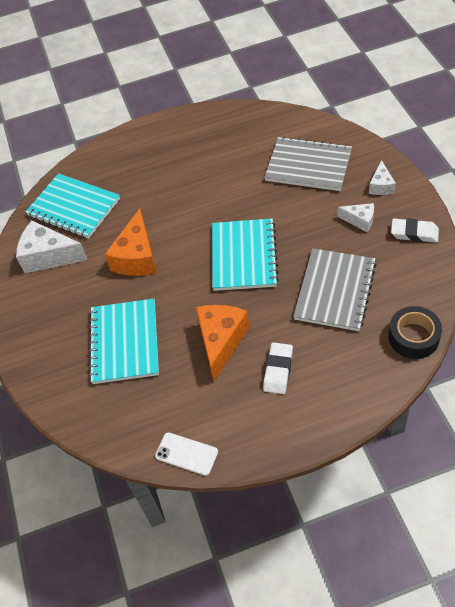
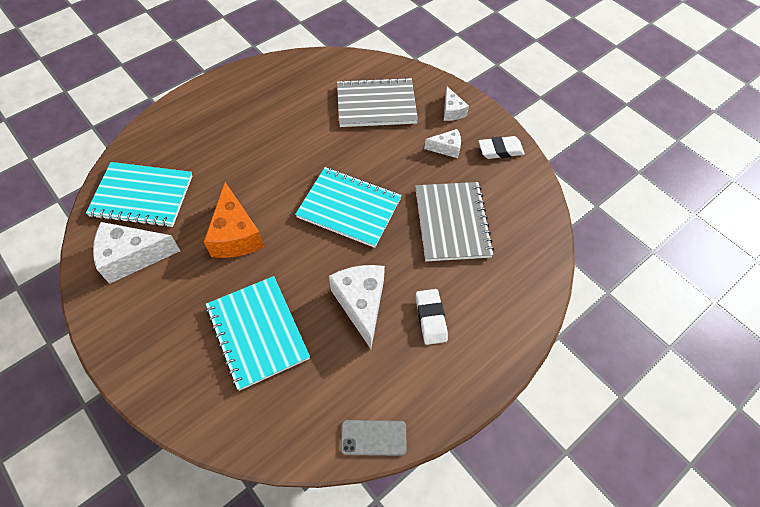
camera: 30 degrees left, 5 degrees up
(186, 454) = (373, 437): white phone -> grey phone
(221, 341) = (361, 304): orange cheese -> white cheese
(244, 256) = (349, 208): turquoise notebook -> turquoise notebook turned 45 degrees counterclockwise
(413, 337) = (542, 250): black tape -> none

